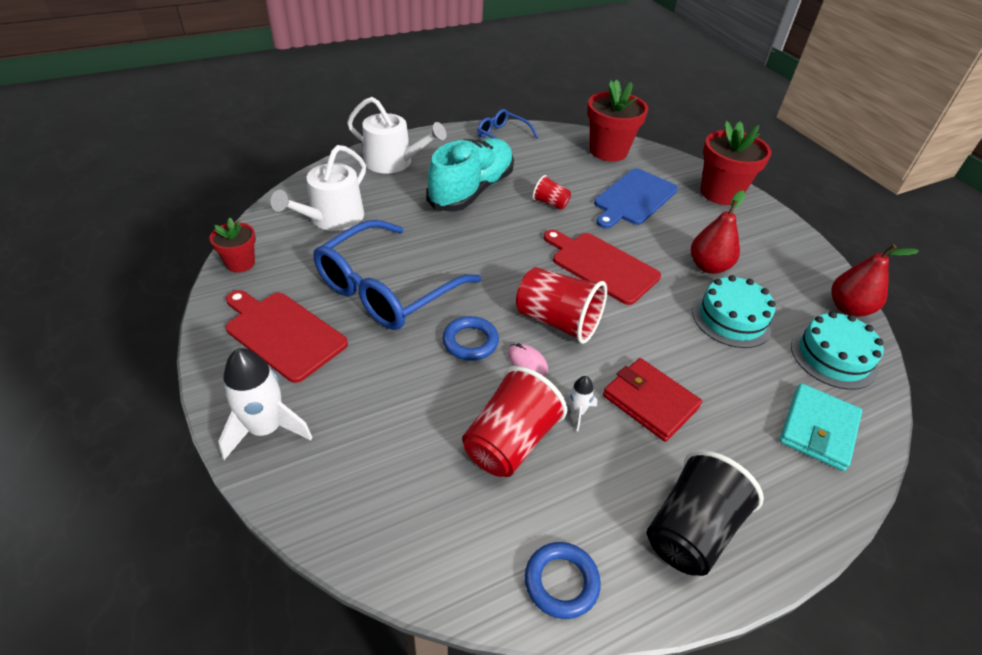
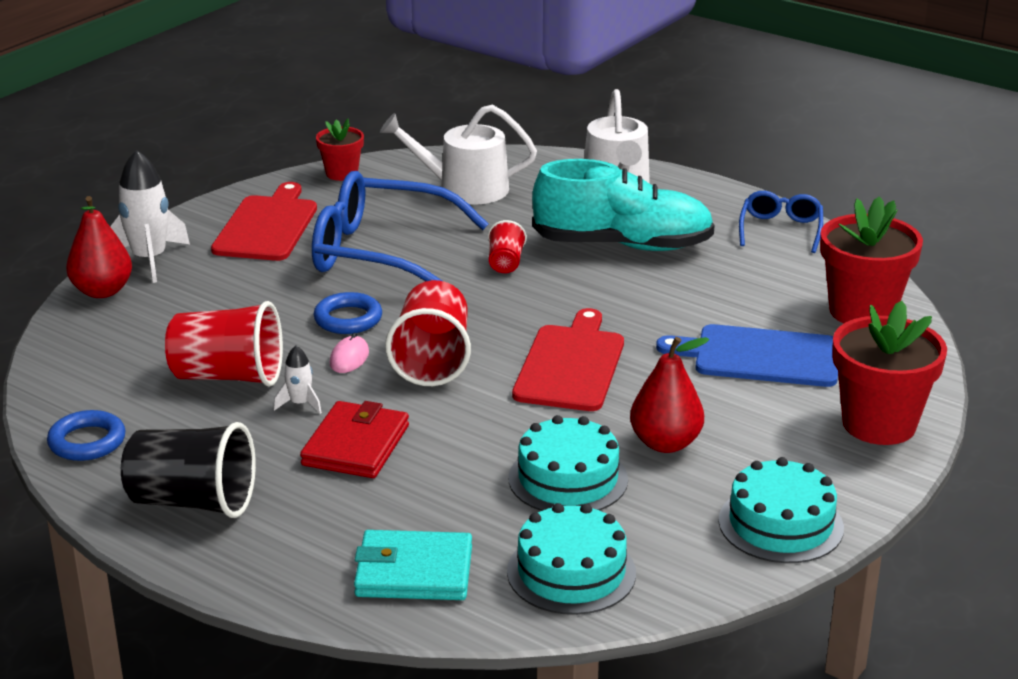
camera: 65 degrees right, 15 degrees down
(550, 203) = (664, 301): red cup -> red cup (505, 263)
(803, 261) = (780, 524): none -> turquoise cake
(848, 308) = (702, 577): red pear -> red pear (102, 291)

